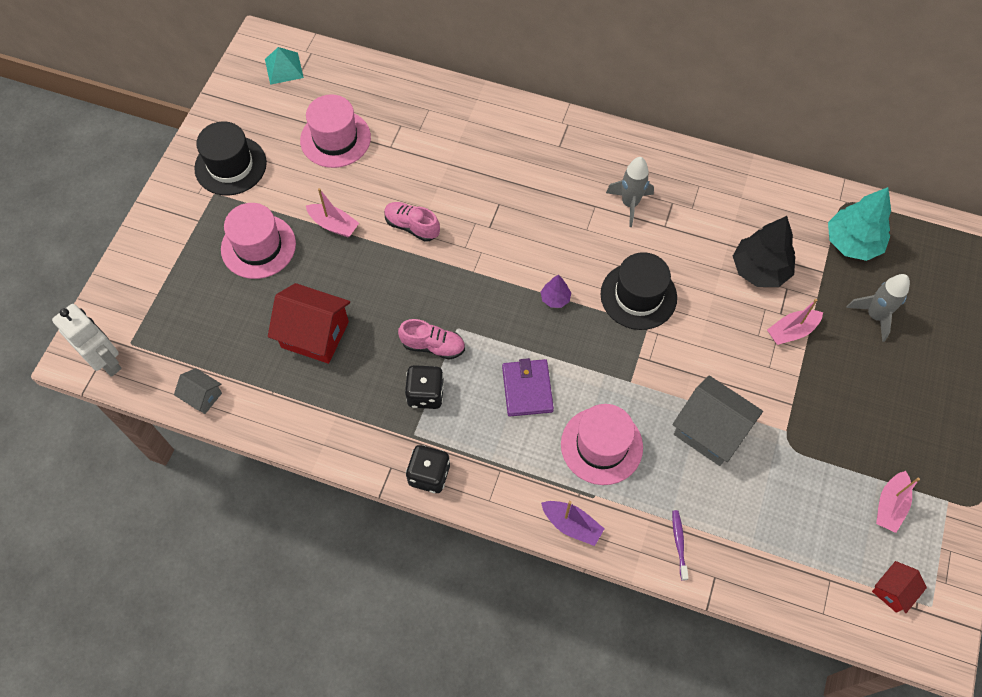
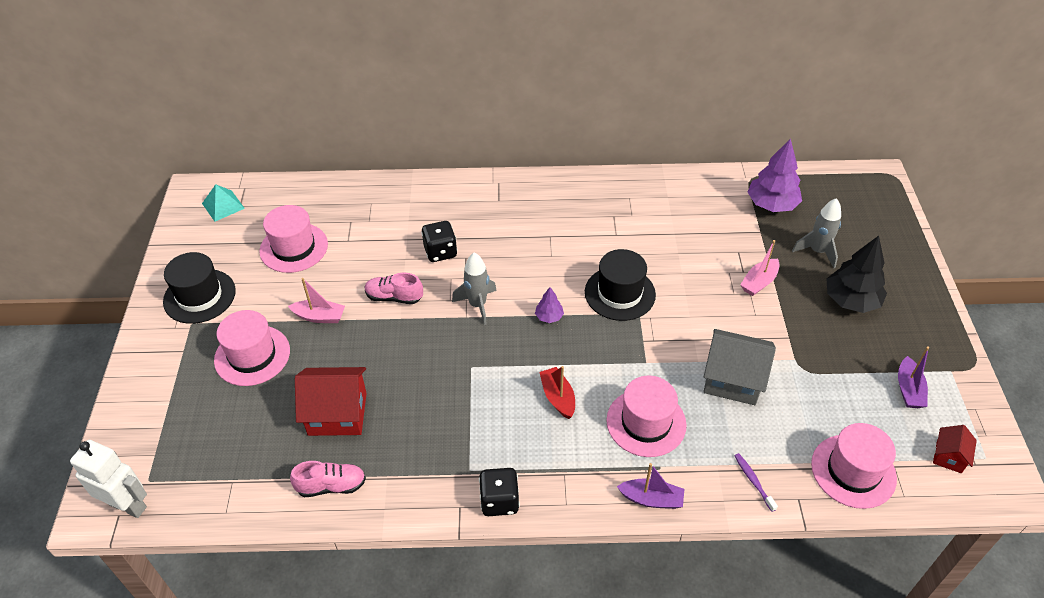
camera: 20 degrees left, 15 degrees down
(202, 396) = (243, 505): grey house -> none
(425, 394) = (466, 431): black dice -> black dice (440, 252)
(433, 346) = (455, 388): pink shoe -> pink shoe (331, 486)
(527, 389) = (558, 397): purple wallet -> red boat
(630, 204) = (579, 226): grey rocket -> grey rocket (477, 305)
(760, 270) = (709, 244): black tree -> black tree (851, 300)
(785, 569) = (853, 471): none -> pink hat
(852, 243) = (771, 205): turquoise tree -> purple tree
(890, 505) = (908, 390): pink boat -> purple boat

